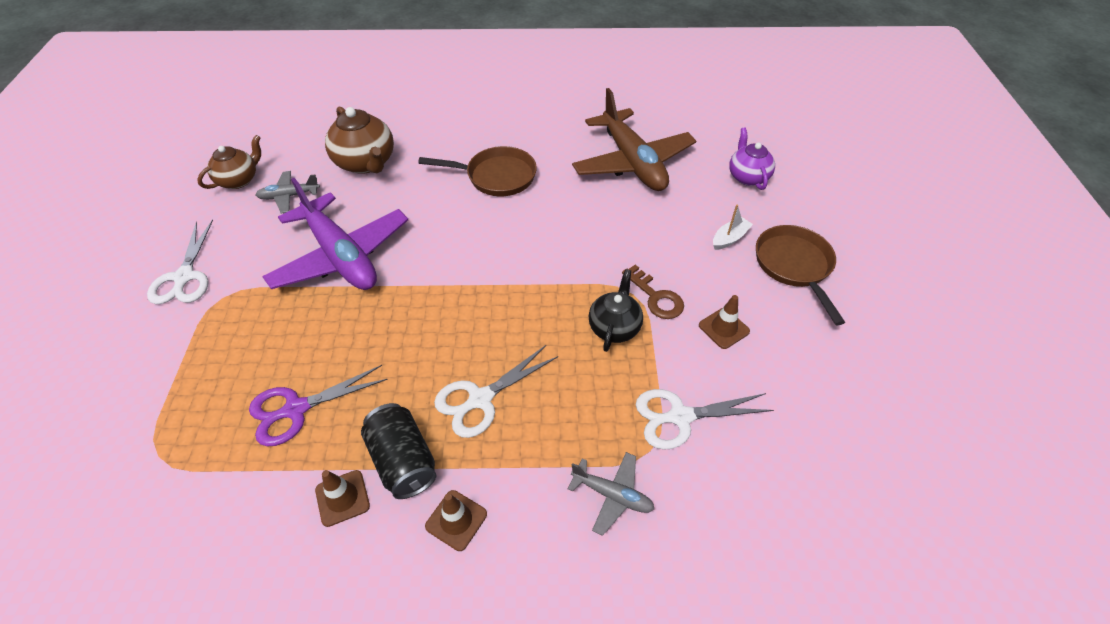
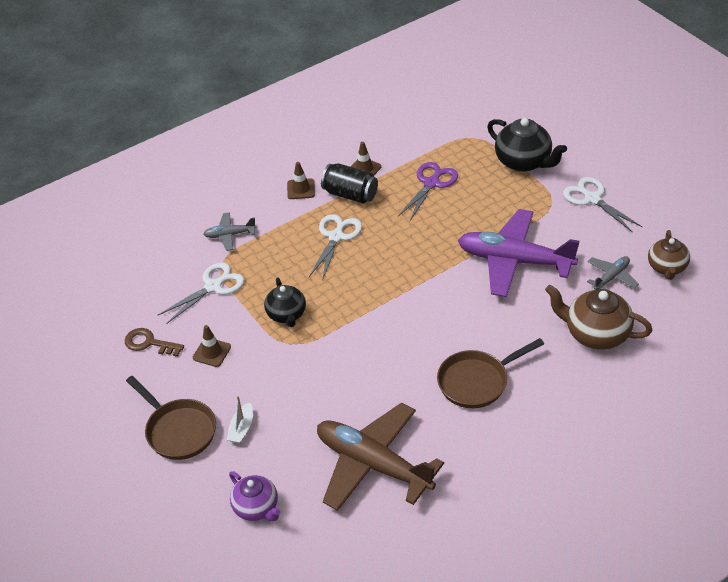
camera: 150 degrees right, 5 degrees down
(168, 370) = (524, 162): none -> black teapot
(656, 297) = (271, 349): brown key -> brown key (149, 343)

